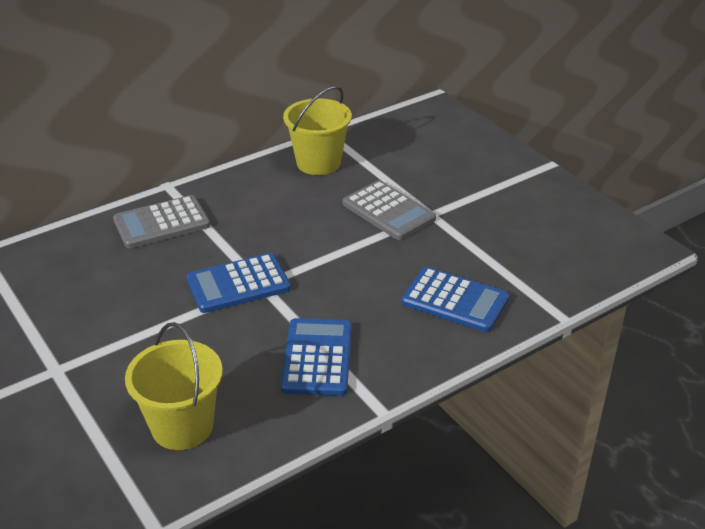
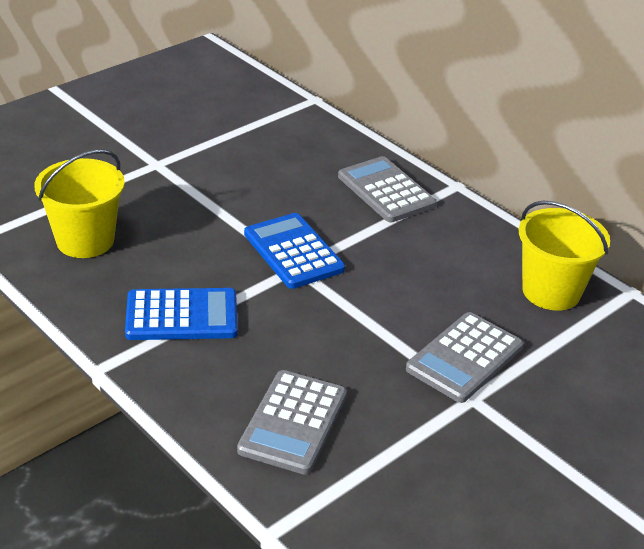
camera: 80 degrees right, 0 degrees up
(455, 300) = (293, 422): blue calculator -> grey calculator

